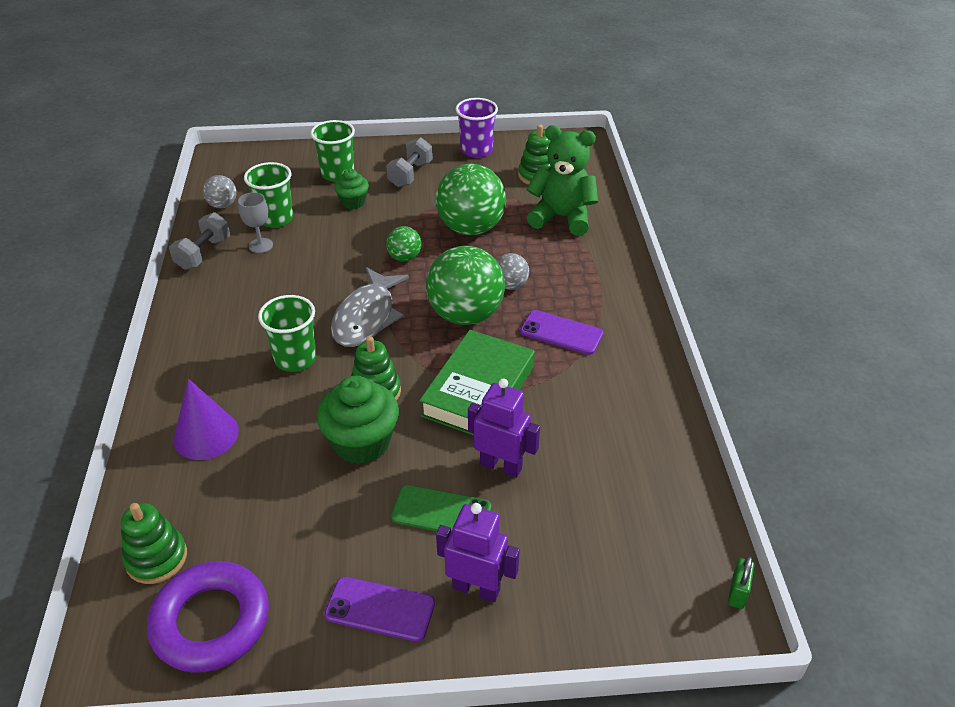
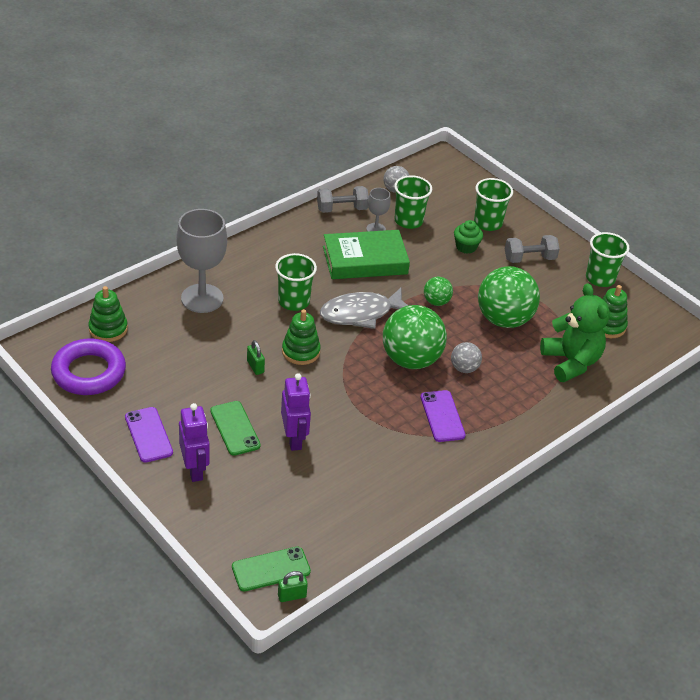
camera: 50 degrees right, 0 degrees up
(206, 435) = (202, 298): purple cone -> grey goblet
(362, 443) = (255, 367): green cupcake -> green padlock
(476, 150) = (600, 278): purple cup -> green cup
(478, 390) = (347, 399): green book -> green book (365, 260)
(685, 592) = (271, 569): none -> green phone

